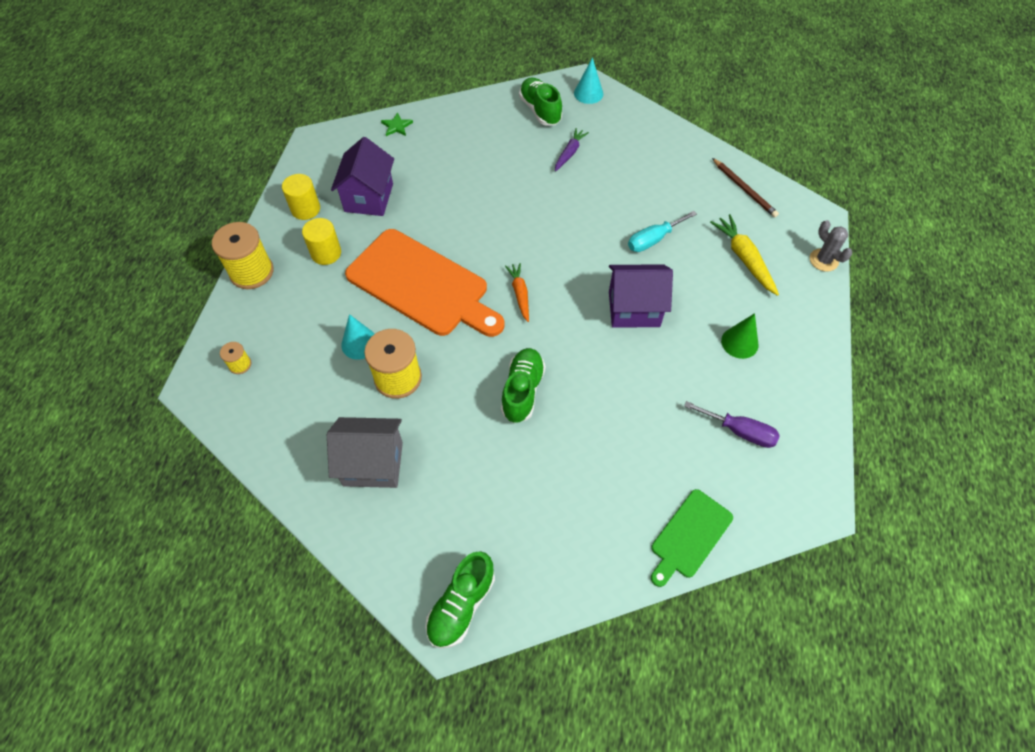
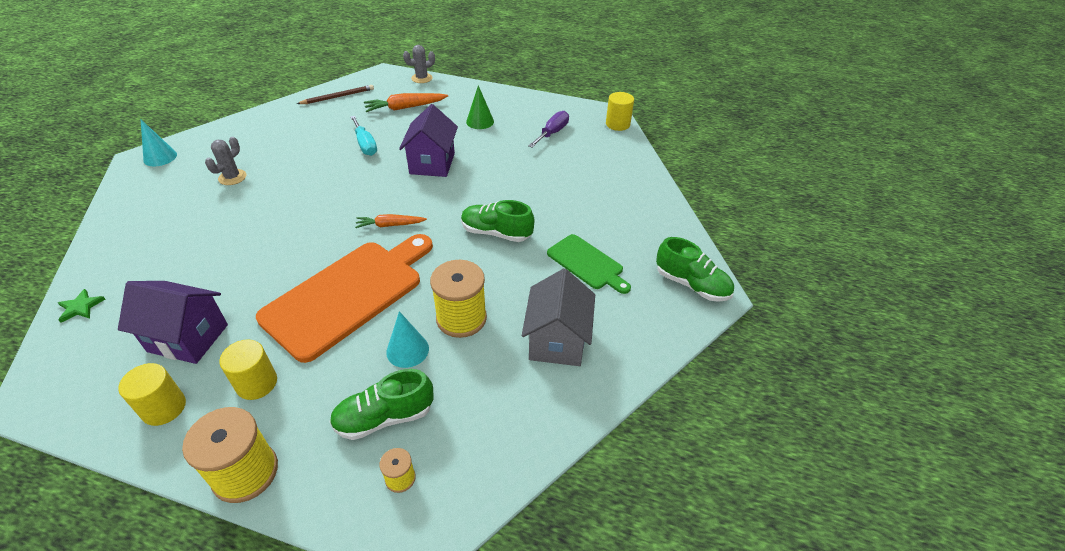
camera: 85 degrees left, 15 degrees down
(540, 110) = (156, 190): green shoe -> green shoe (384, 417)
(569, 153) = (232, 177): purple carrot -> grey cactus
(689, 536) = (630, 165): green cutting board -> green cutting board (587, 263)
(744, 258) = (405, 108): yellow carrot -> orange carrot
(792, 518) = (617, 124): none -> yellow cylinder

